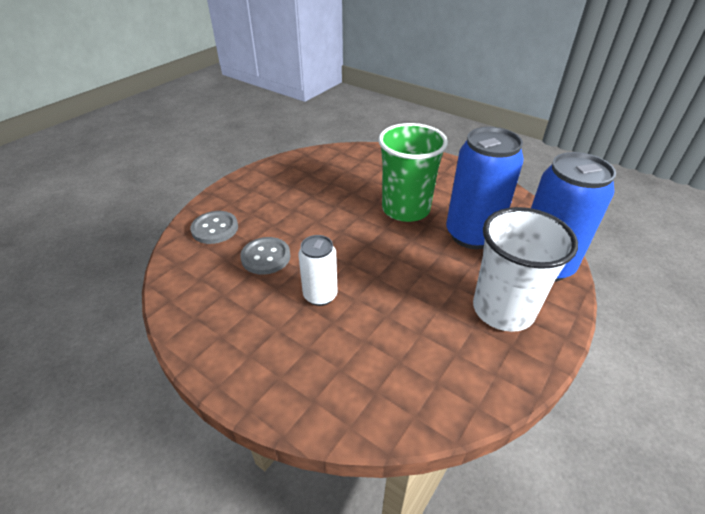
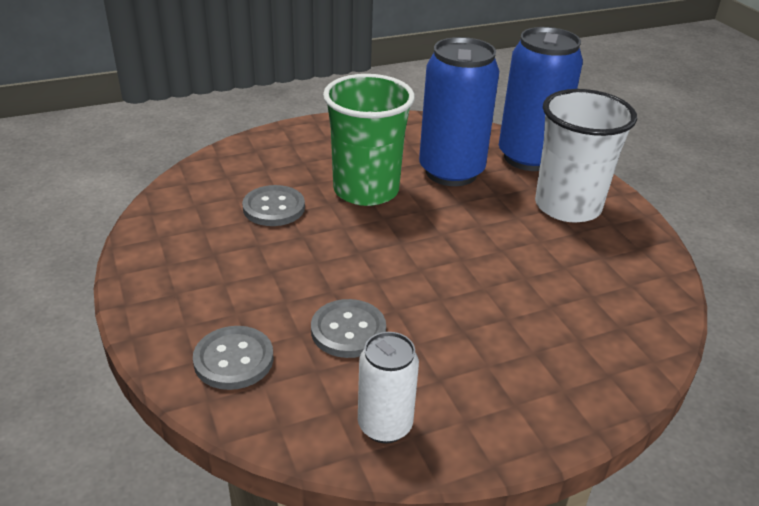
camera: 60 degrees left, 5 degrees down
(320, 295) = (458, 311): white can -> white can (385, 425)
(350, 186) = (274, 208): none -> grey button

